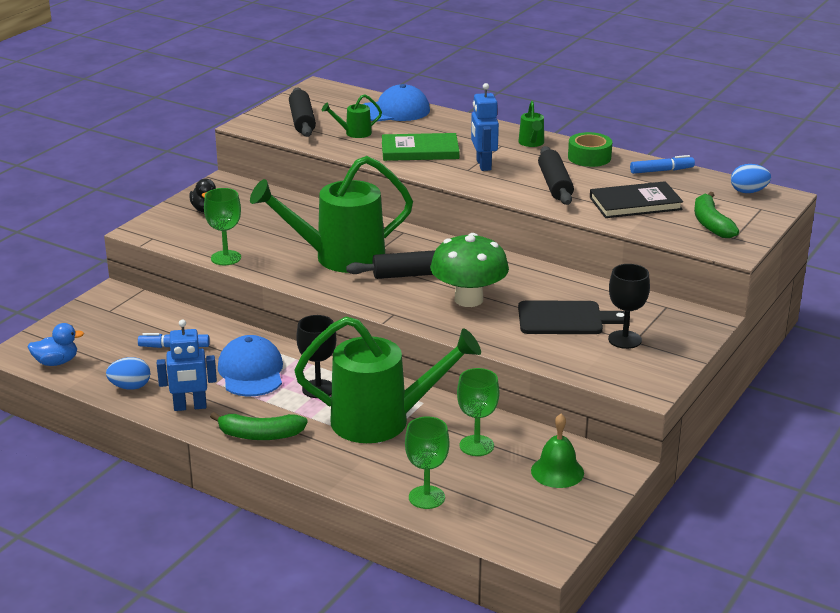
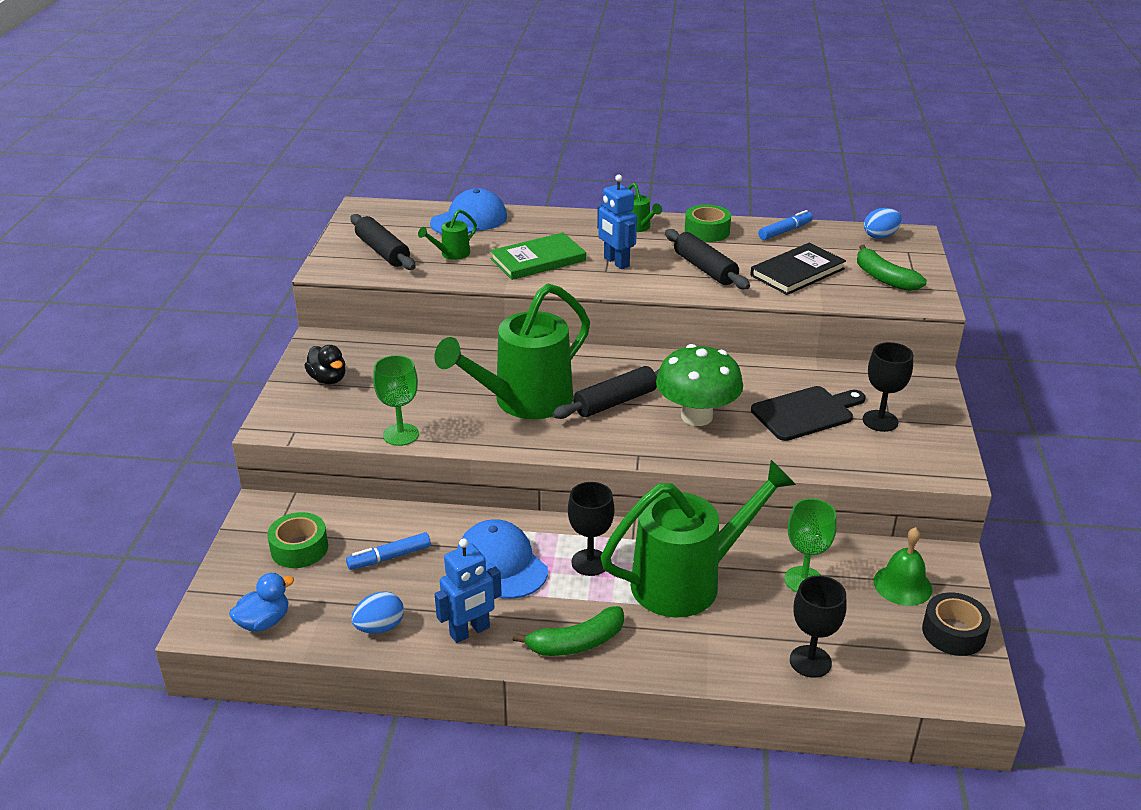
camera: 25 degrees left, 5 degrees up
(116, 325) = (299, 548): none -> green tape
(426, 497) = (810, 661): green goblet -> black goblet
(566, 513) = (953, 632): none -> black tape

